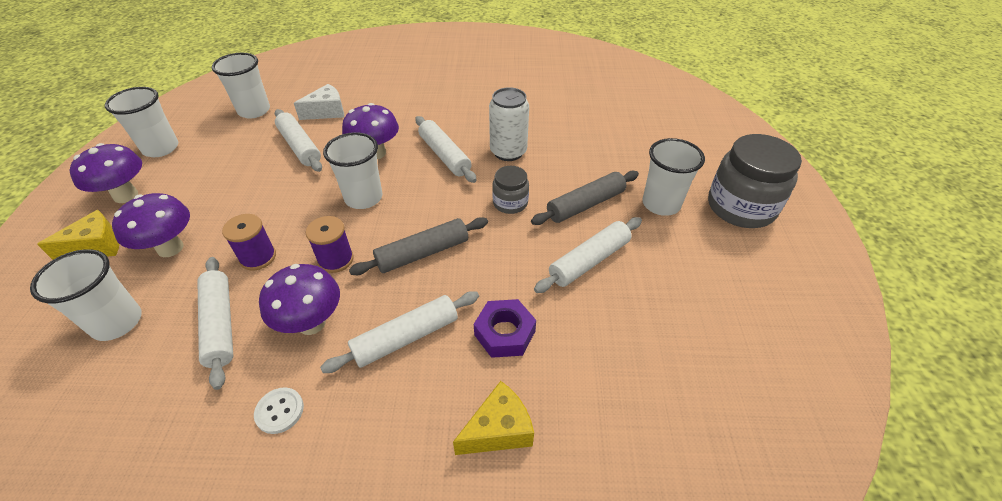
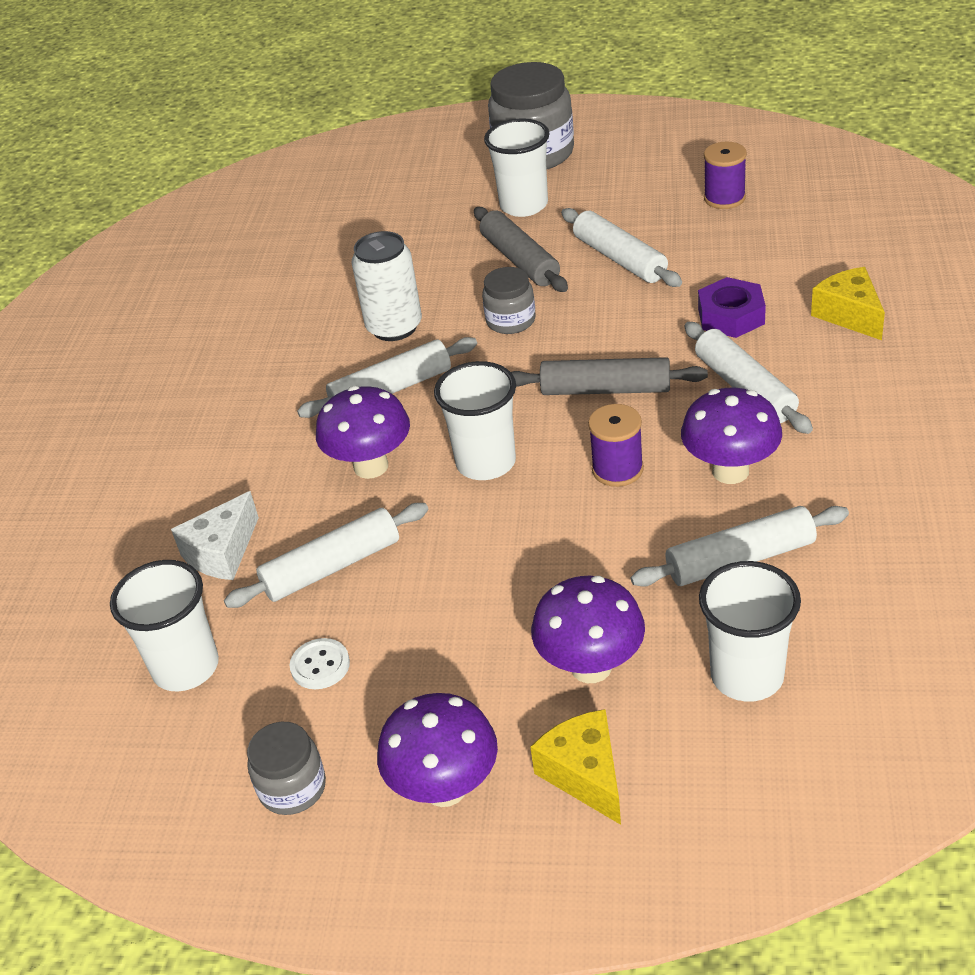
camera: 80 degrees left, 5 degrees down
(161, 148) = (292, 788): white cup -> grey jar
(258, 257) = (612, 553): purple spool -> purple spool (724, 198)
(279, 411) = (857, 472): white button -> white button (320, 665)
(327, 112) = (222, 552): white cheese -> white cheese turned 120 degrees counterclockwise
(423, 253) = (605, 390): grey rolling pin -> grey rolling pin turned 60 degrees counterclockwise

